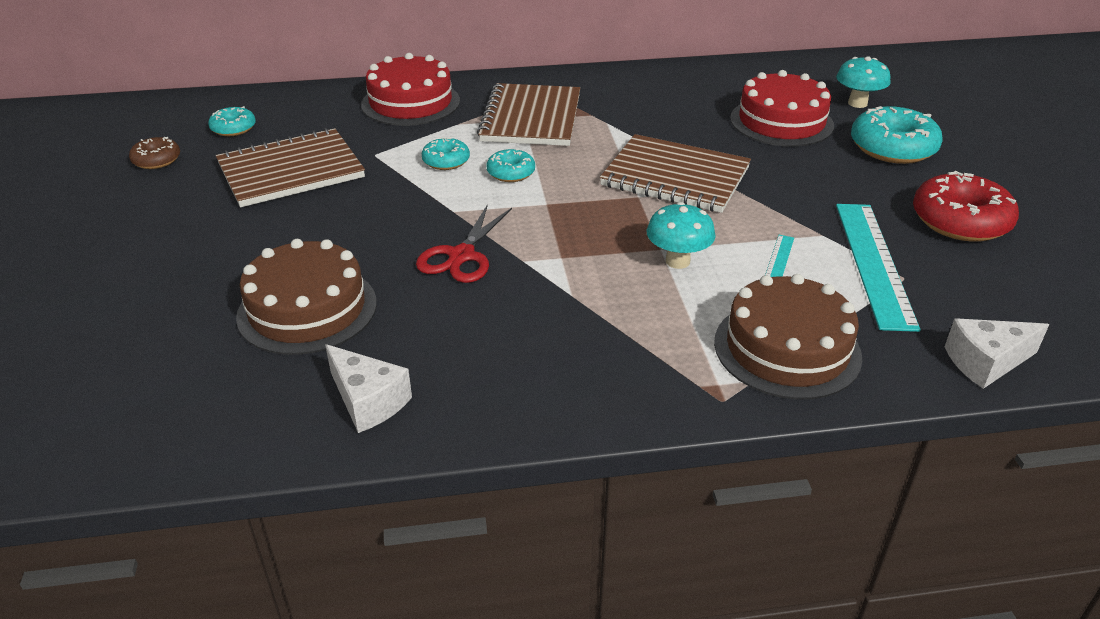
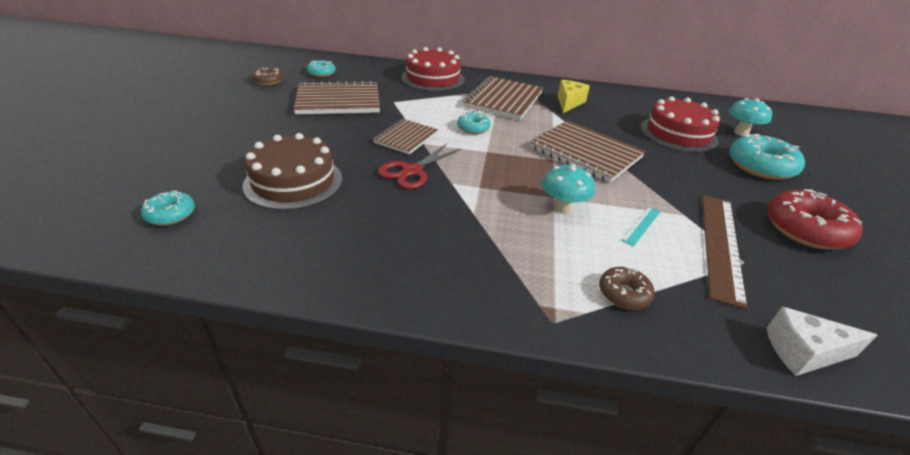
camera: 15 degrees right, 0 degrees up
(368, 401) = (291, 251): white cheese -> none
(425, 208) = (406, 138): none -> brown notebook
(446, 161) = (435, 113): turquoise donut -> turquoise donut (170, 214)
(623, 104) = (569, 103): none -> yellow cheese
(787, 349) = (624, 294): brown cake -> brown donut
(873, 263) = (720, 244): turquoise ruler -> brown ruler

